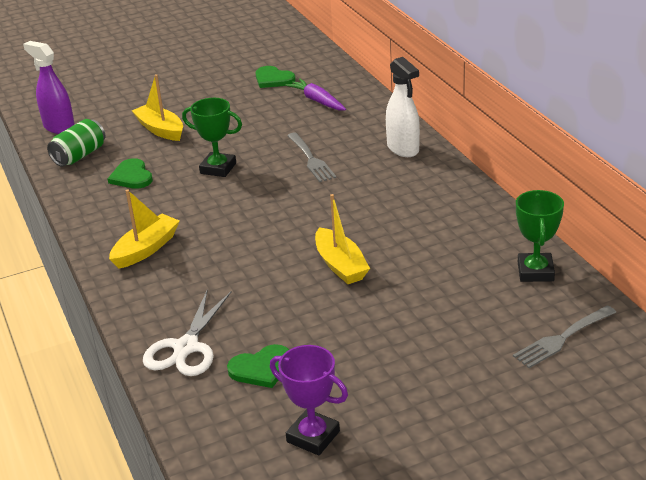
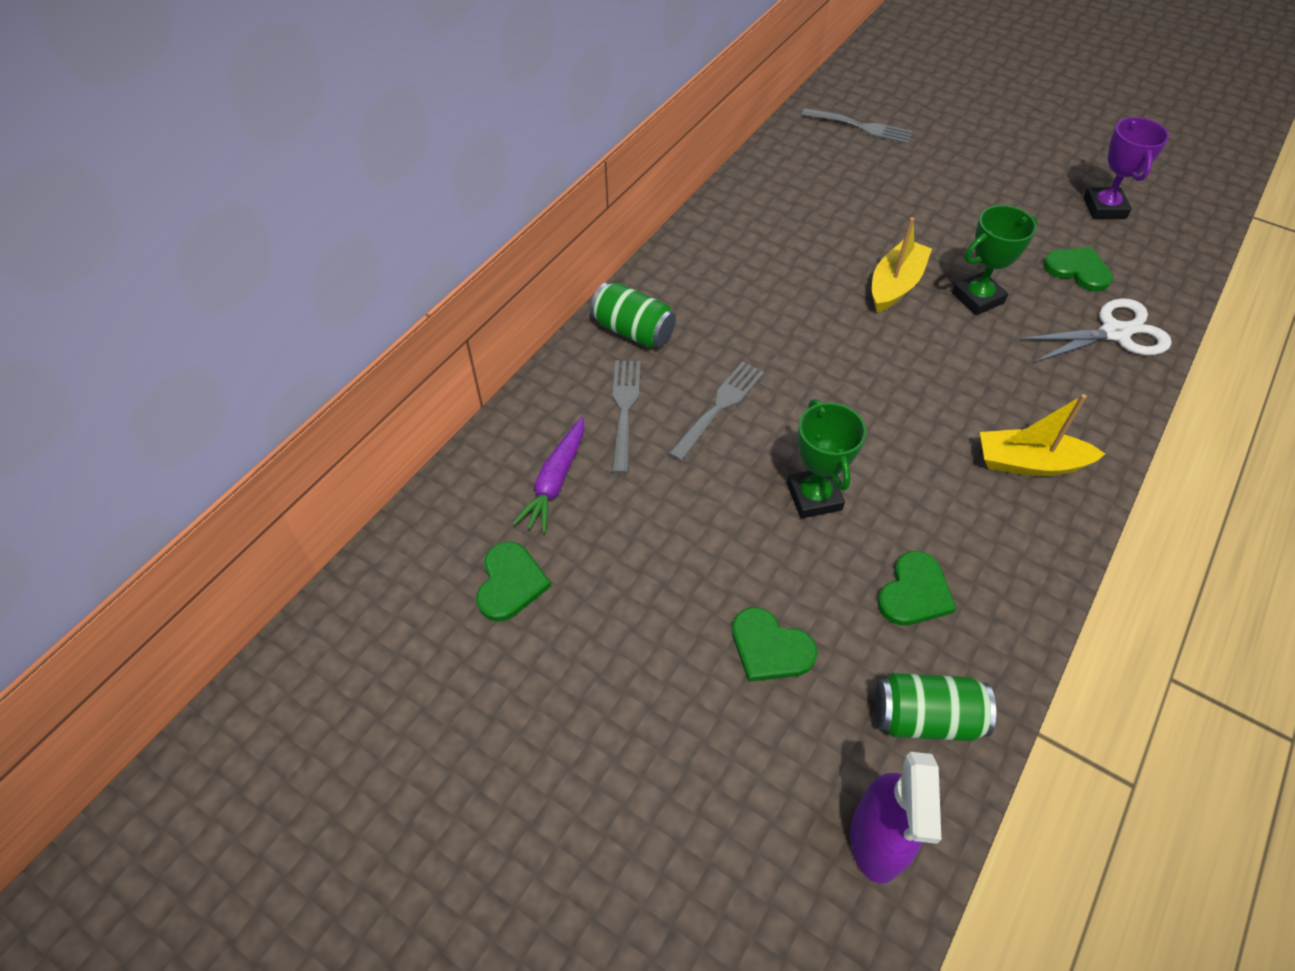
camera: 125 degrees left, 20 degrees up
(160, 130) = (770, 648): yellow boat -> green heart
(343, 130) = (624, 410): none -> grey fork
(403, 149) = (633, 331): white spray bottle -> green can
(535, 271) = (787, 163): green trophy -> green trophy (978, 298)

